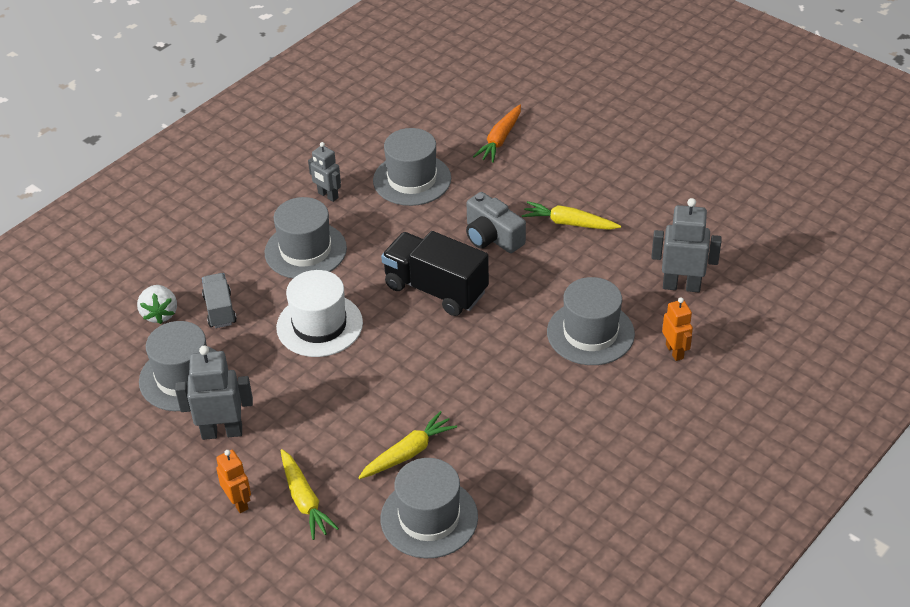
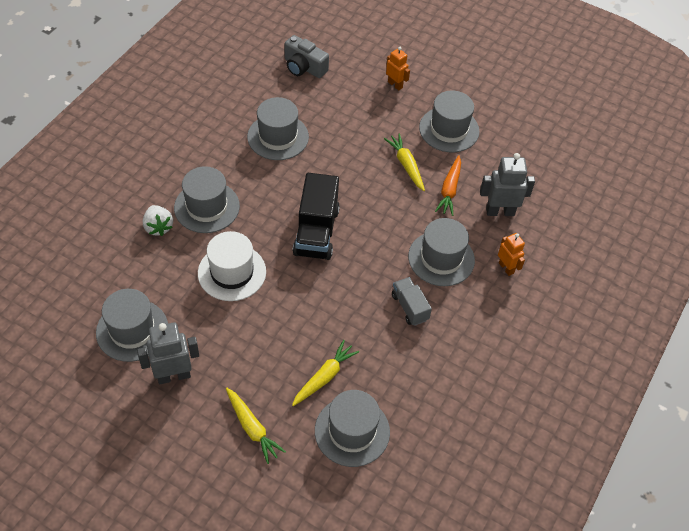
camera: 15 degrees left, 10 degrees up
(160, 314) = (100, 275): white strawberry -> white strawberry (158, 227)
(220, 310) = (149, 267): grey truck -> grey truck (409, 307)
(238, 502) = (200, 436): orange robot -> orange robot (395, 84)
(327, 195) = (214, 156): grey robot -> none
(435, 289) = (316, 232): black truck -> black truck turned 105 degrees counterclockwise
(492, 237) = (350, 182): grey camera -> grey camera (304, 67)
(500, 139) = (339, 96): orange carrot -> orange carrot (449, 190)
(569, 223) = (406, 165): yellow carrot -> yellow carrot turned 60 degrees clockwise
(635, 186) = (449, 129): none -> grey hat

